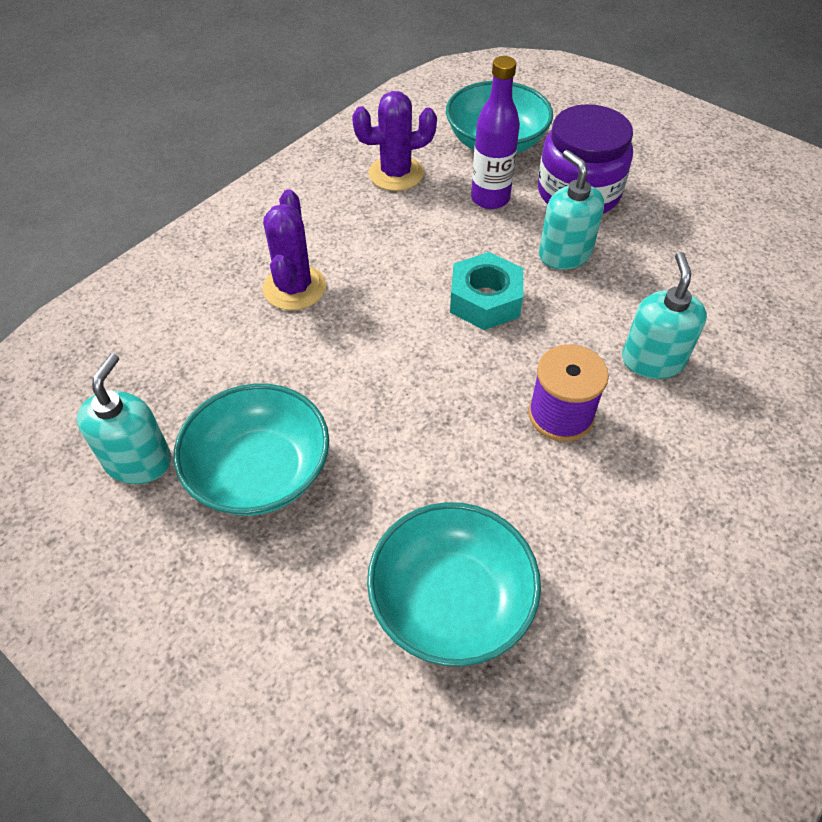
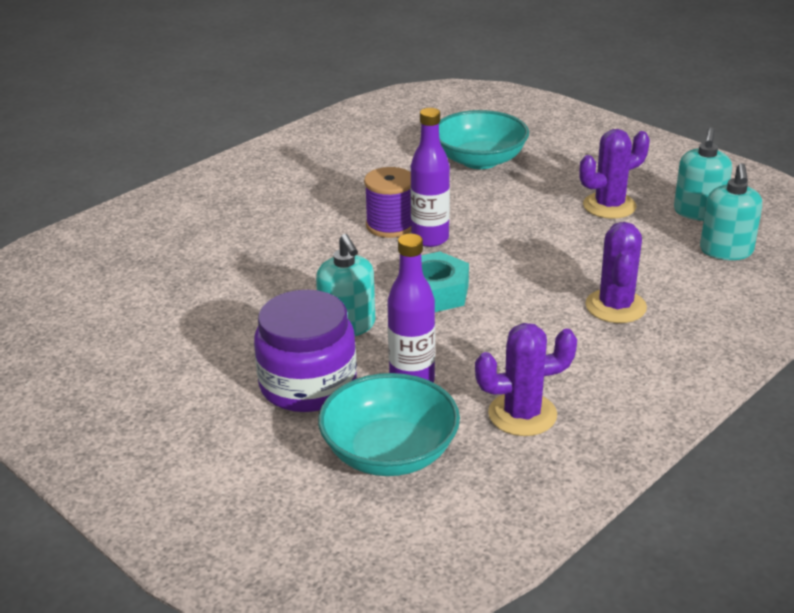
camera: 175 degrees left, 20 degrees down
(260, 471) = (609, 206): turquoise bowl -> purple cactus
(504, 389) = (430, 239): none -> purple bottle
(652, 360) = (304, 251): turquoise soap dispenser -> turquoise soap dispenser (726, 251)

